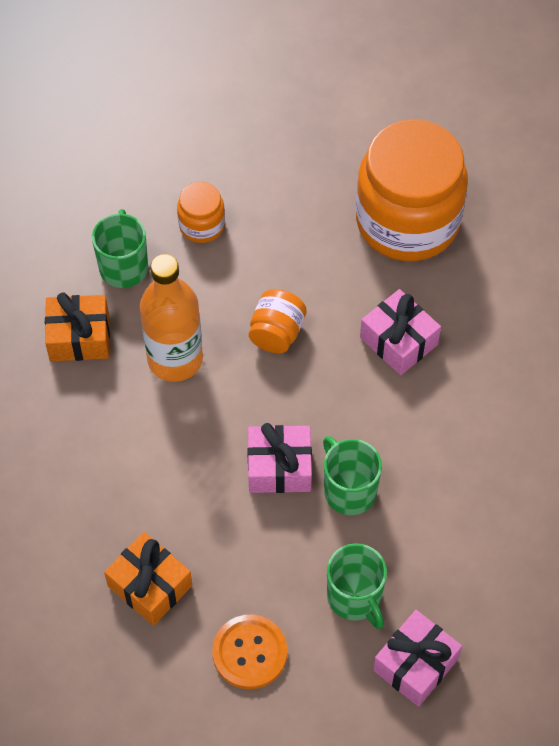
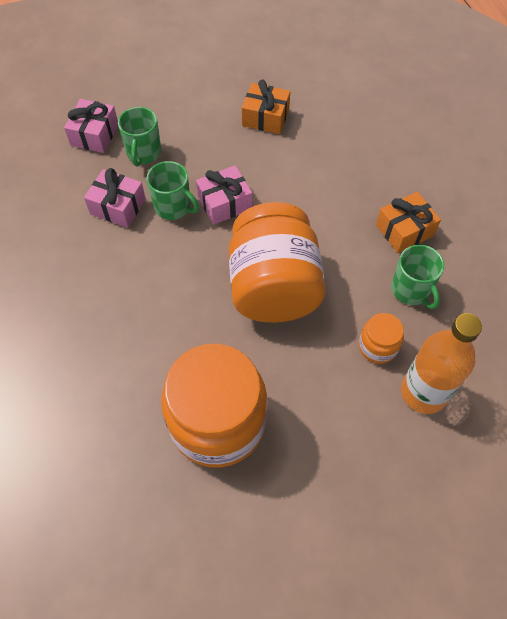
camera: 155 degrees right, 0 degrees up
(175, 359) = (332, 241): orange bottle -> orange bottle (423, 392)
(249, 653) = (191, 108): orange button -> none
(277, 333) = (273, 287): orange jar -> orange jar, size x2.27
(355, 597) = (143, 153): green mug -> green mug turned 120 degrees counterclockwise
(398, 341) = (182, 317): pink gift -> pink gift (118, 206)

